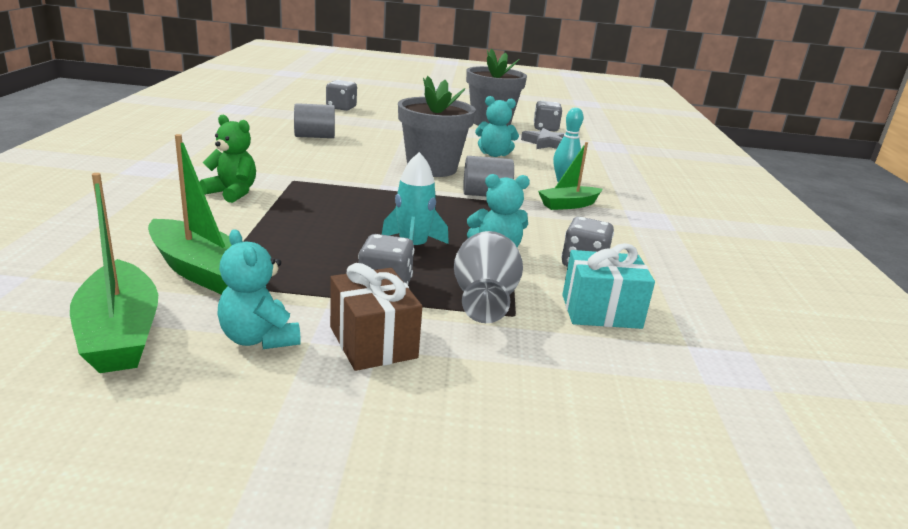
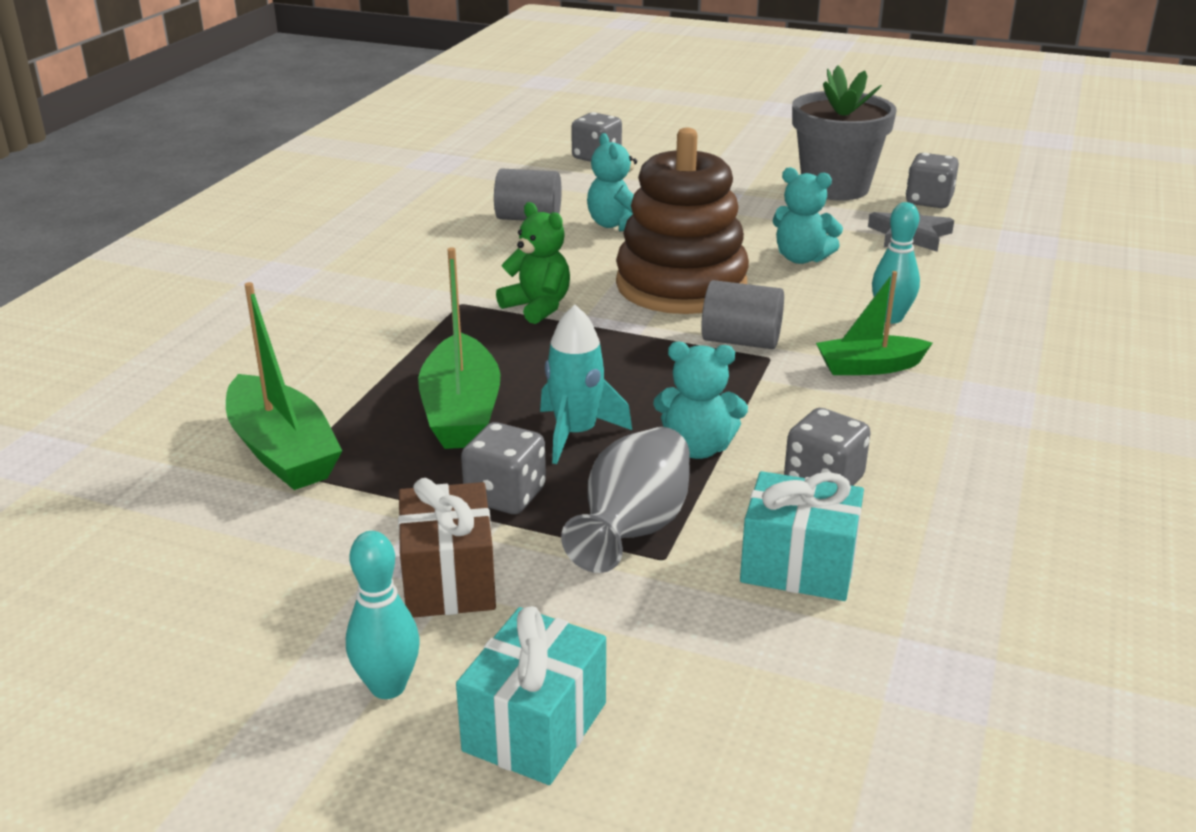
camera: 20 degrees right, 5 degrees up
(119, 334) = (161, 535): green boat -> green boat (461, 411)
(232, 193) = (369, 323): green teddy bear -> green teddy bear (537, 307)
(259, 338) = (313, 558): turquoise teddy bear -> turquoise teddy bear (617, 225)
(364, 421) = (388, 686): none -> turquoise bowling pin
(432, 168) = (681, 285): grey flower pot -> brown stacking toy
(492, 433) = (535, 727): none -> turquoise gift

